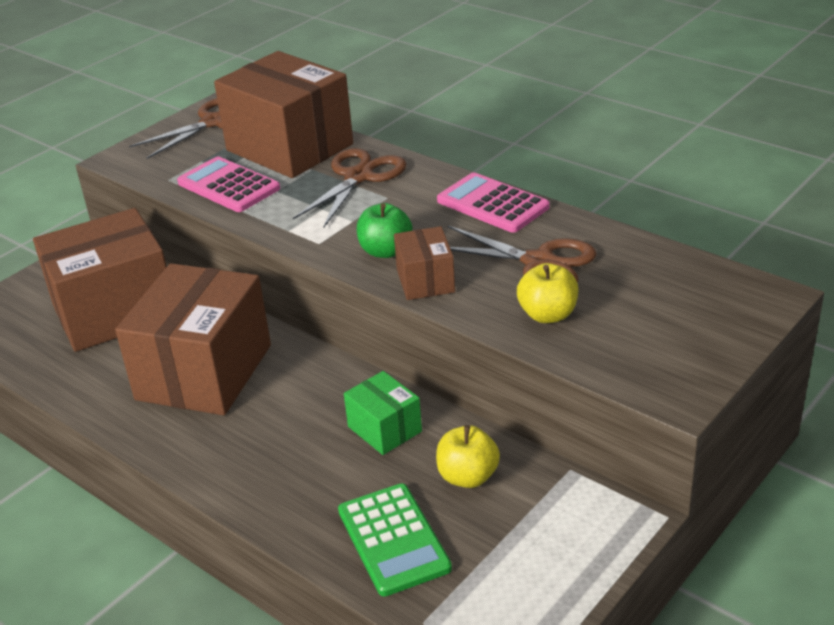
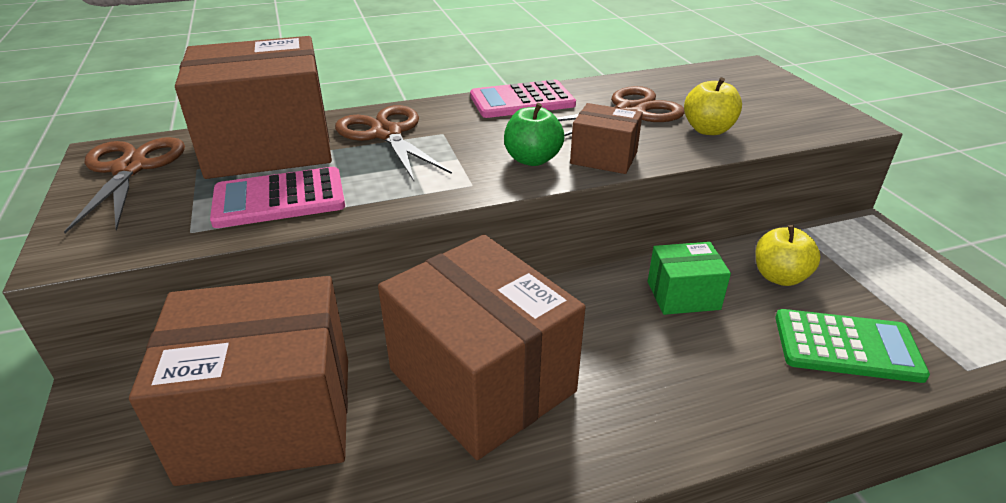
camera: 60 degrees left, 0 degrees up
(114, 311) = (269, 417): brown box -> brown box turned 75 degrees clockwise

